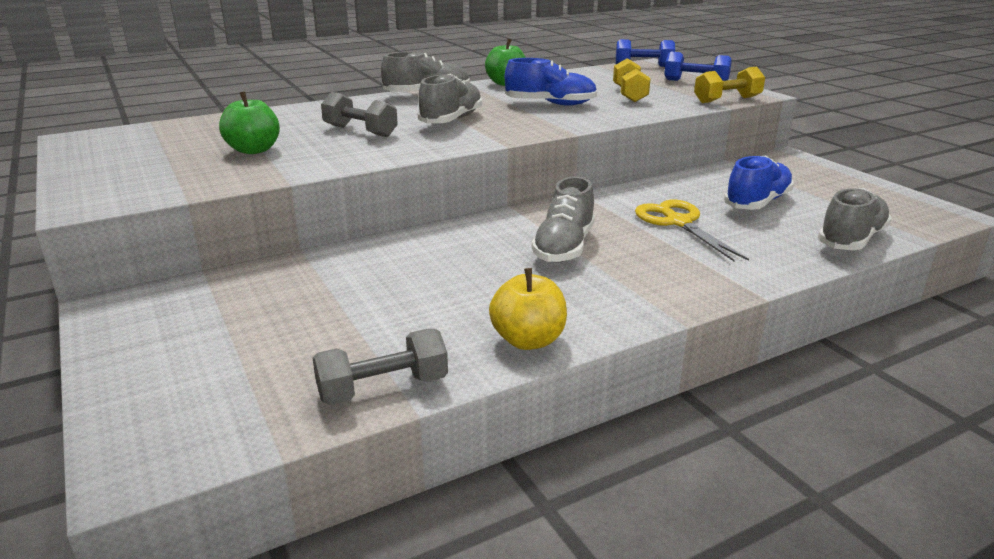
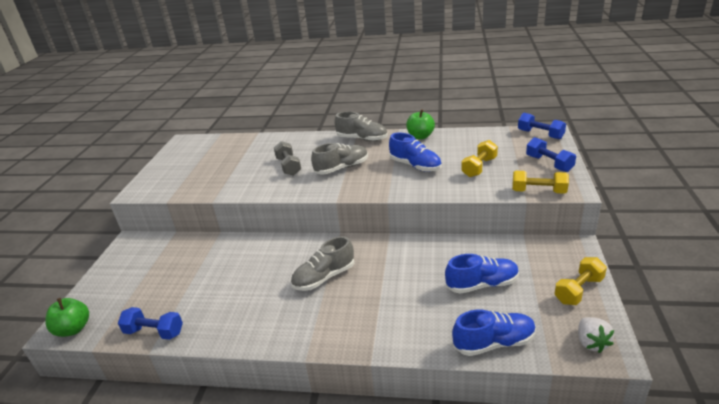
camera: 40 degrees right, 5 degrees up
(254, 150) = (230, 170): green apple -> green apple (73, 329)
(383, 388) = (154, 332): grey dumbbell -> blue dumbbell
(528, 340) = (231, 333): yellow apple -> none
(678, 222) = (408, 283): yellow scissors -> none
(847, 183) = (578, 290): none -> yellow dumbbell
(851, 239) = (494, 343): grey shoe -> blue shoe
(924, 213) = (591, 343): none -> white strawberry

